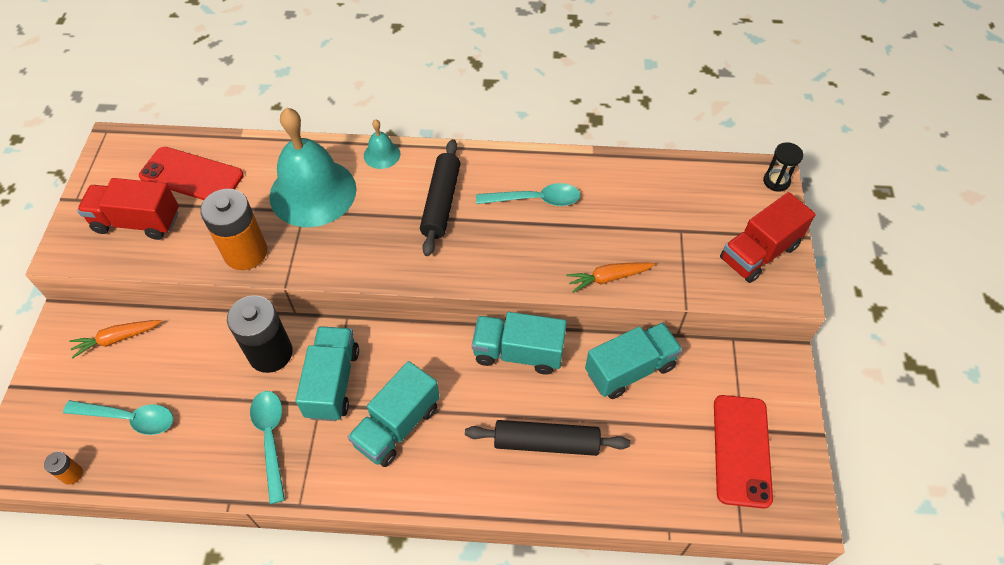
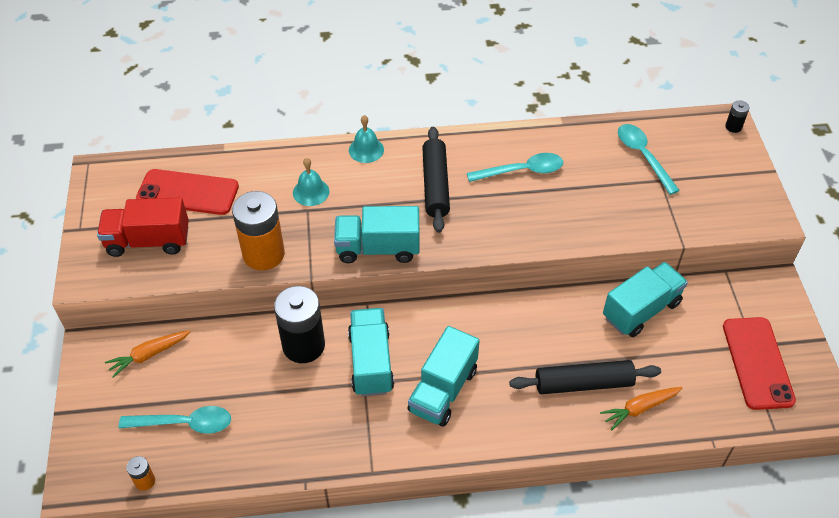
camera: 10 degrees left, 5 degrees down
(271, 439) = (327, 420): turquoise spoon -> turquoise spoon (643, 156)
(313, 192) = (311, 192): turquoise bell -> turquoise bell, size x0.44
(518, 353) = (536, 311): turquoise truck -> turquoise truck (378, 248)
(608, 278) = (607, 229): orange carrot -> orange carrot (639, 408)
(759, 252) = (734, 189): red truck -> none
(776, 181) = (733, 127): black hourglass -> black battery

